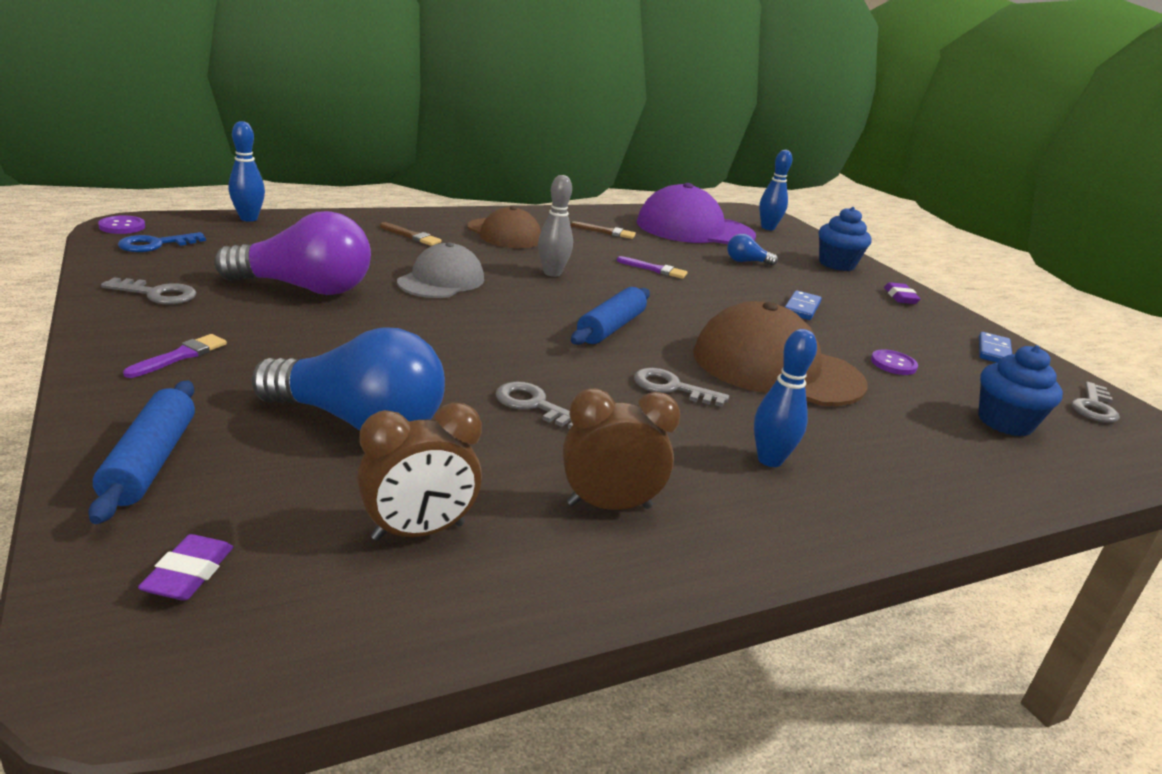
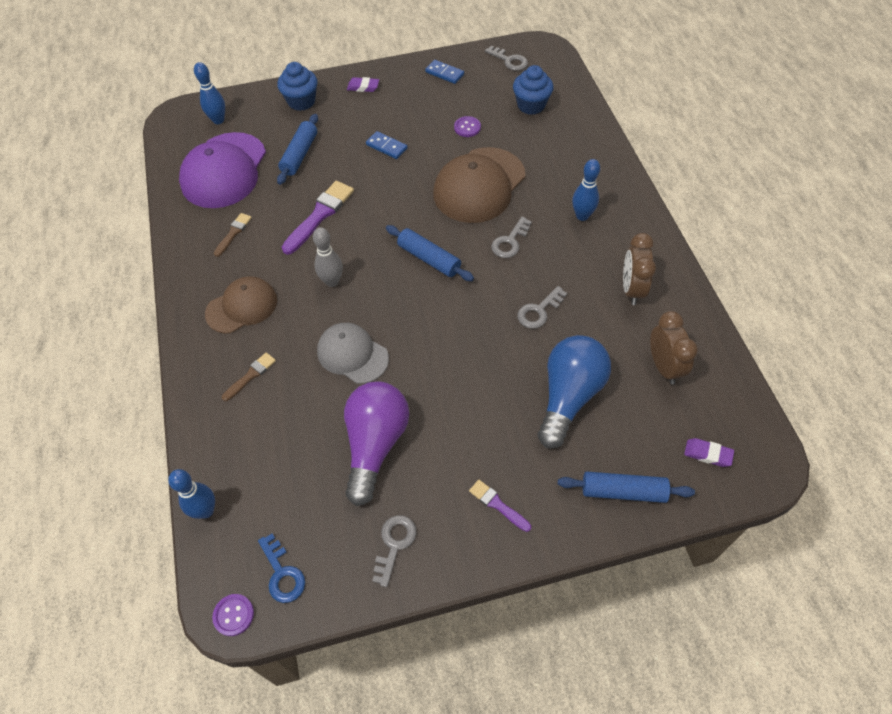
camera: 75 degrees left, 30 degrees up
(655, 269) = (320, 215): purple brush -> purple brush, size x1.81
(746, 262) = (300, 155): blue light bulb -> blue rolling pin

